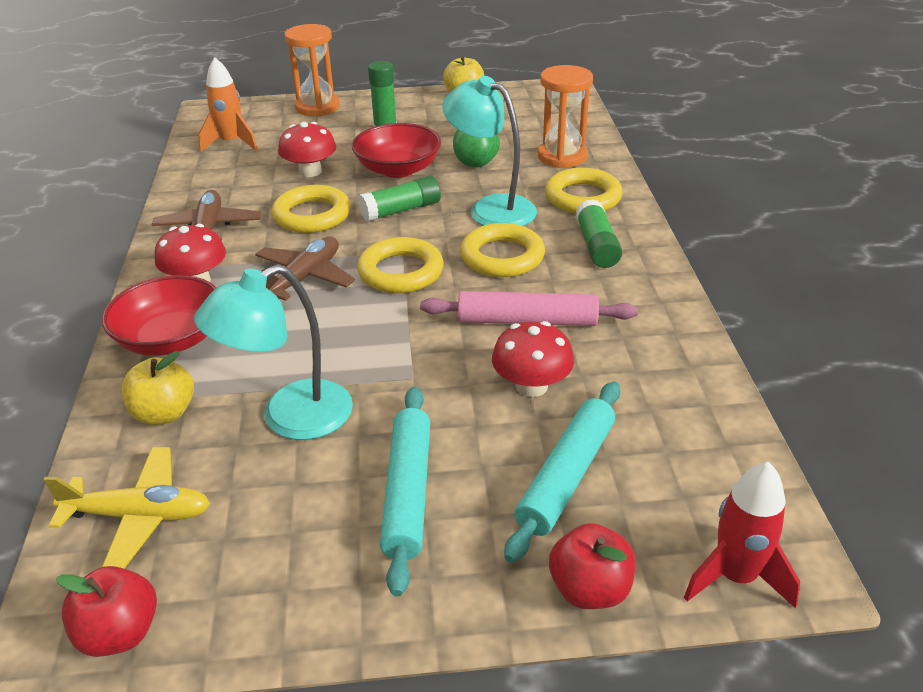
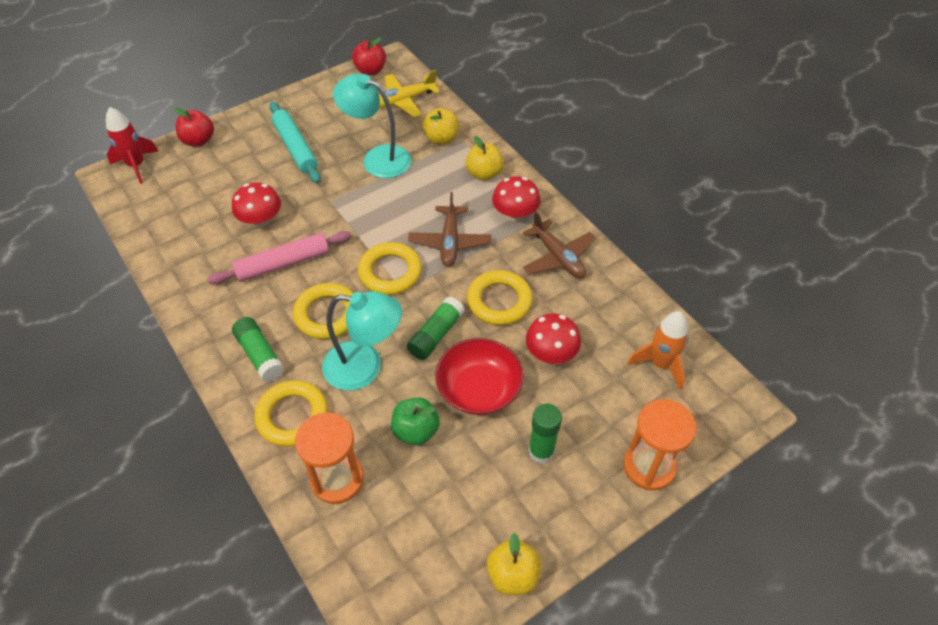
camera: 150 degrees right, 15 degrees up
(171, 339) = (484, 174): red bowl -> yellow apple
(290, 418) = (377, 158): turquoise lamp -> turquoise lamp turned 90 degrees counterclockwise
(566, 476) = (223, 180): turquoise rolling pin -> none

